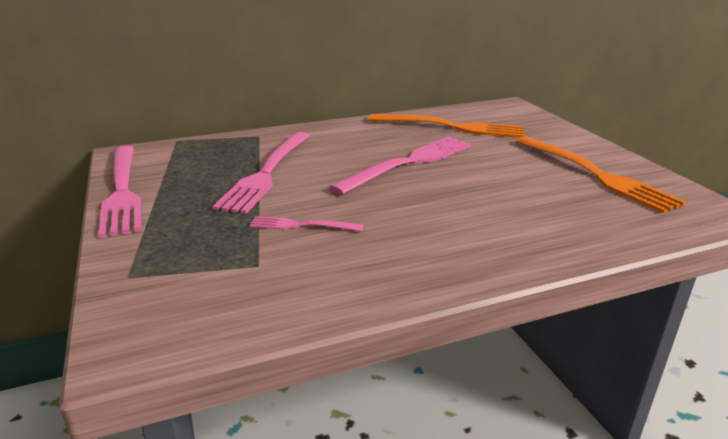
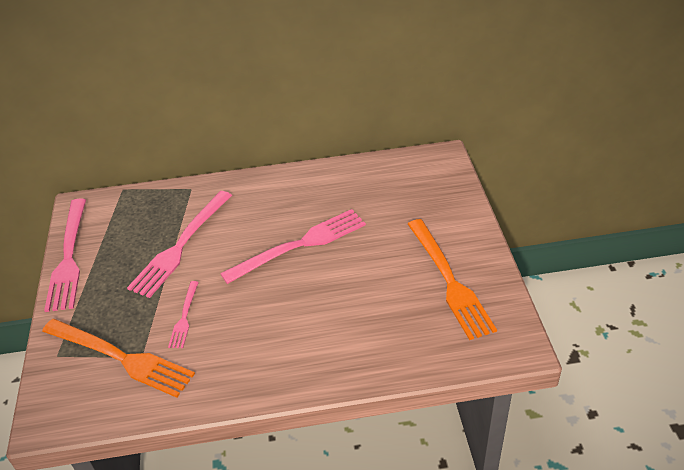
camera: 15 degrees right, 15 degrees up
(301, 225) = (184, 317): pink fork -> pink fork turned 105 degrees counterclockwise
(452, 127) = (365, 191): orange fork -> orange fork (121, 358)

